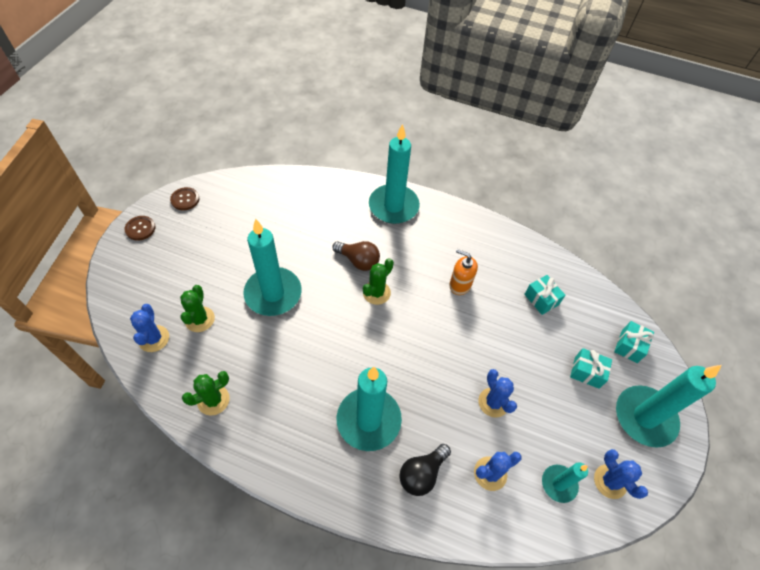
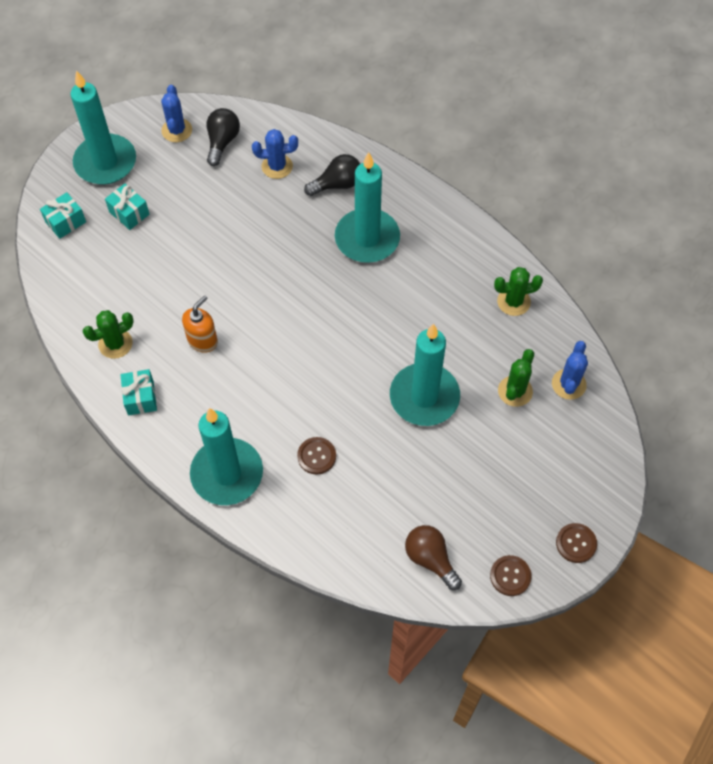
camera: 155 degrees left, 5 degrees up
(338, 232) = (316, 456): none -> brown button
(358, 261) = (308, 407): brown light bulb -> brown light bulb (430, 559)
(376, 293) = (304, 361): green cactus -> green cactus (115, 344)
(460, 285) = (202, 340): orange soap dispenser -> orange soap dispenser turned 105 degrees counterclockwise
(493, 402) = (239, 217): blue cactus -> none
(541, 299) = (121, 295): turquoise gift -> turquoise gift (140, 398)
(559, 484) = (222, 142): turquoise candle -> black light bulb

